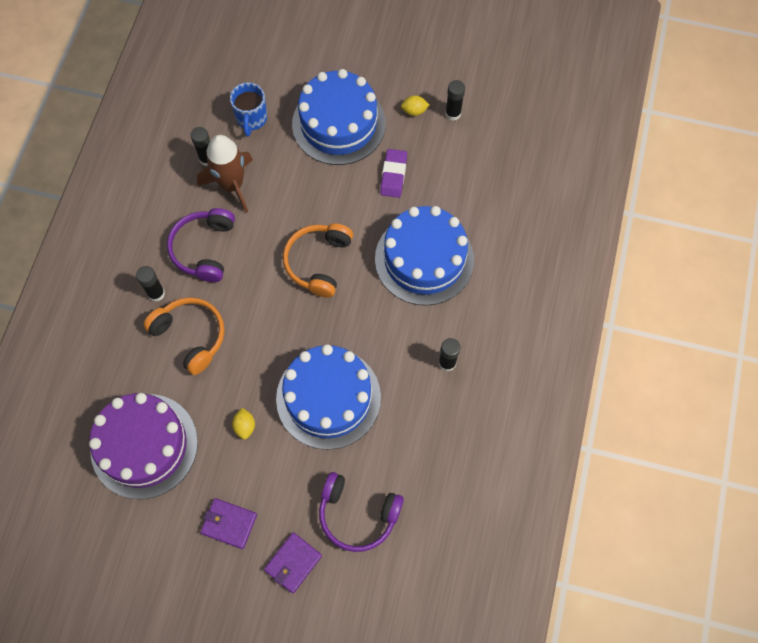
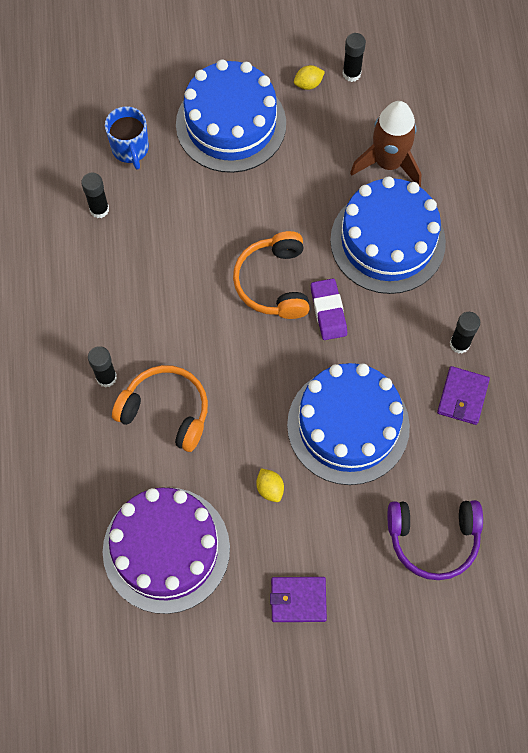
camera: 20 degrees left, 0 degrees up
(204, 249) = (139, 310): purple headphones -> none
(232, 185) = (140, 229): brown rocket -> brown rocket (388, 163)
(293, 563) = (386, 616): purple wallet -> purple wallet (462, 397)
(393, 175) = (315, 161): purple eraser -> purple eraser (328, 311)

